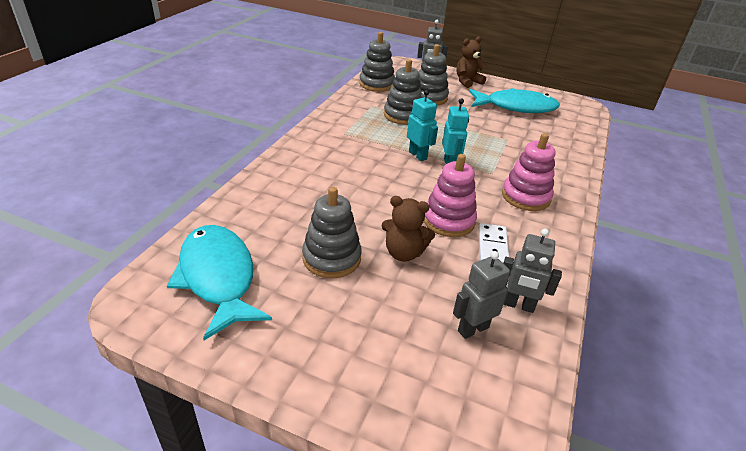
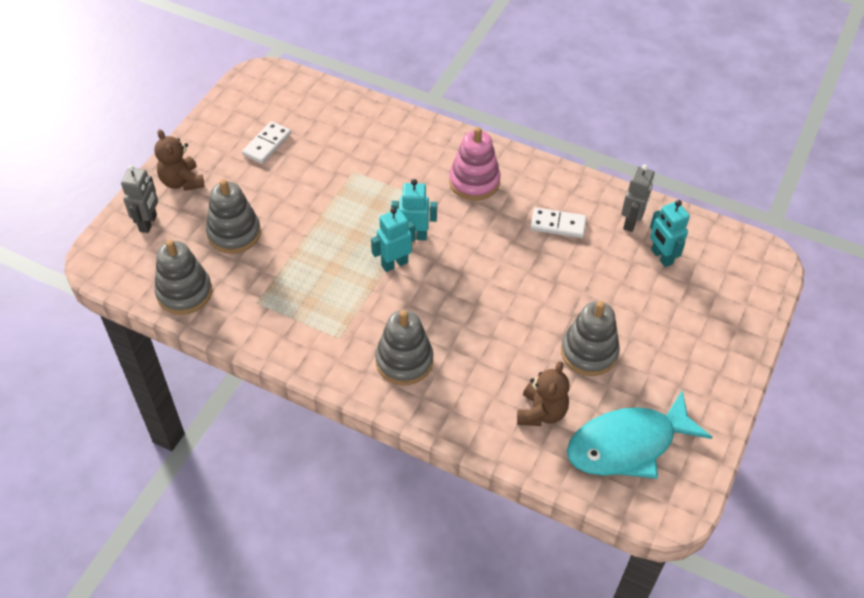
camera: 85 degrees left, 15 degrees up
(403, 115) = (289, 269): grey stacking toy -> grey stacking toy (404, 361)
(404, 253) = (574, 294): brown teddy bear -> brown teddy bear (541, 412)
(448, 220) = (521, 252): pink stacking toy -> none
(473, 329) = (661, 257): grey robot -> turquoise robot
(516, 107) = (267, 144): turquoise fish -> white domino

